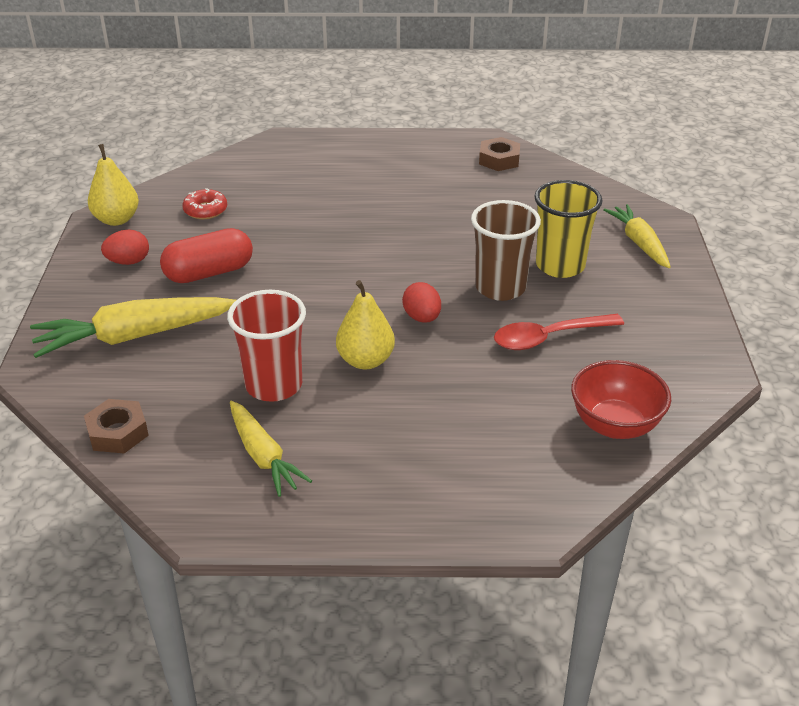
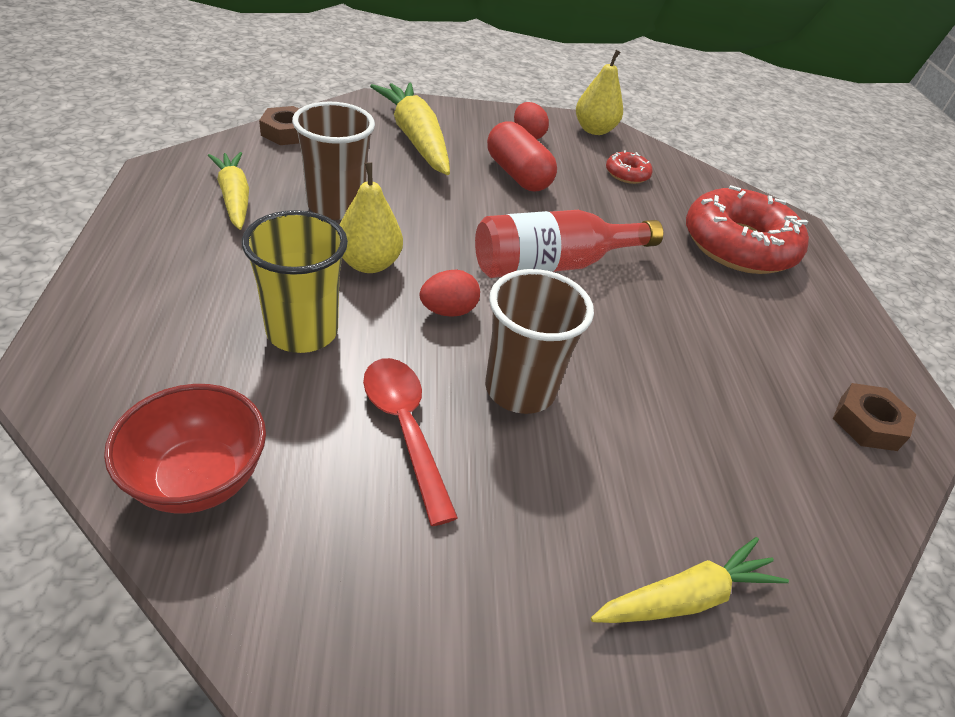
camera: 80 degrees right, 5 degrees up
(263, 456) = (234, 198): yellow carrot -> yellow carrot turned 105 degrees clockwise
(274, 385) = (336, 206): red cup -> brown cup
(316, 171) = (738, 245): none -> red donut
(353, 262) = (553, 265): none -> red bottle
(560, 265) = (588, 466): yellow cup -> yellow cup (302, 332)

